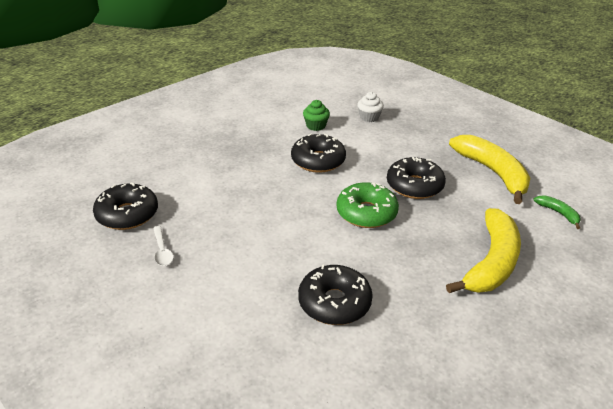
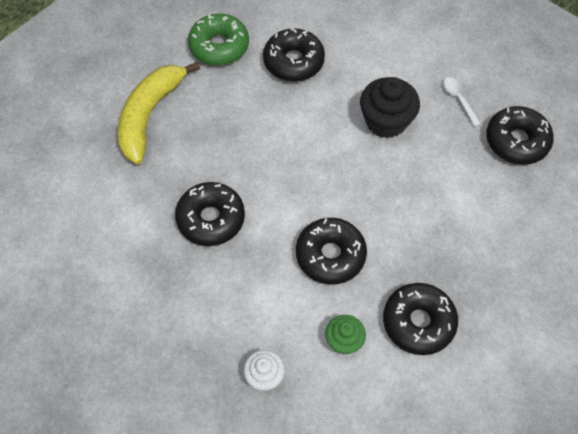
camera: 175 degrees right, 25 degrees up
(245, 239) = (386, 121): none -> black cupcake
(263, 129) = (418, 322): none -> black donut
(366, 213) = (267, 168): green donut -> green donut (219, 46)
(492, 172) = (109, 255): yellow banana -> none
(558, 213) = (57, 189): green banana -> none

